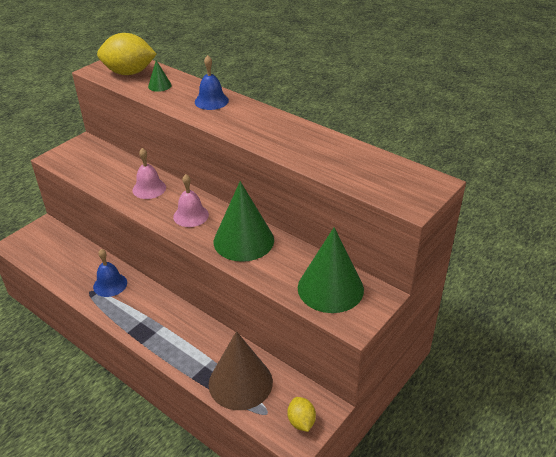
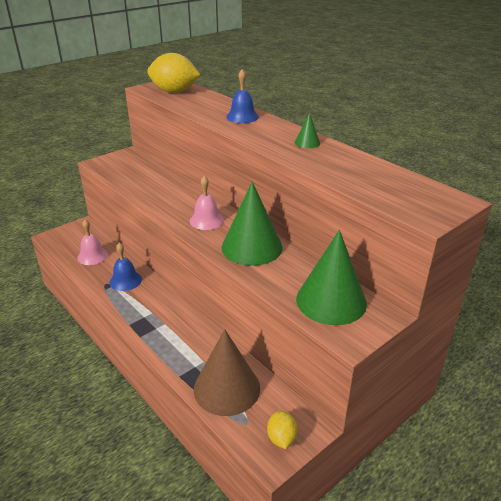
camera: 10 degrees right, 5 degrees down
(149, 188) = (174, 194): pink bell -> pink bell (92, 256)
(159, 85) = (198, 102): green cone -> green cone (307, 143)

